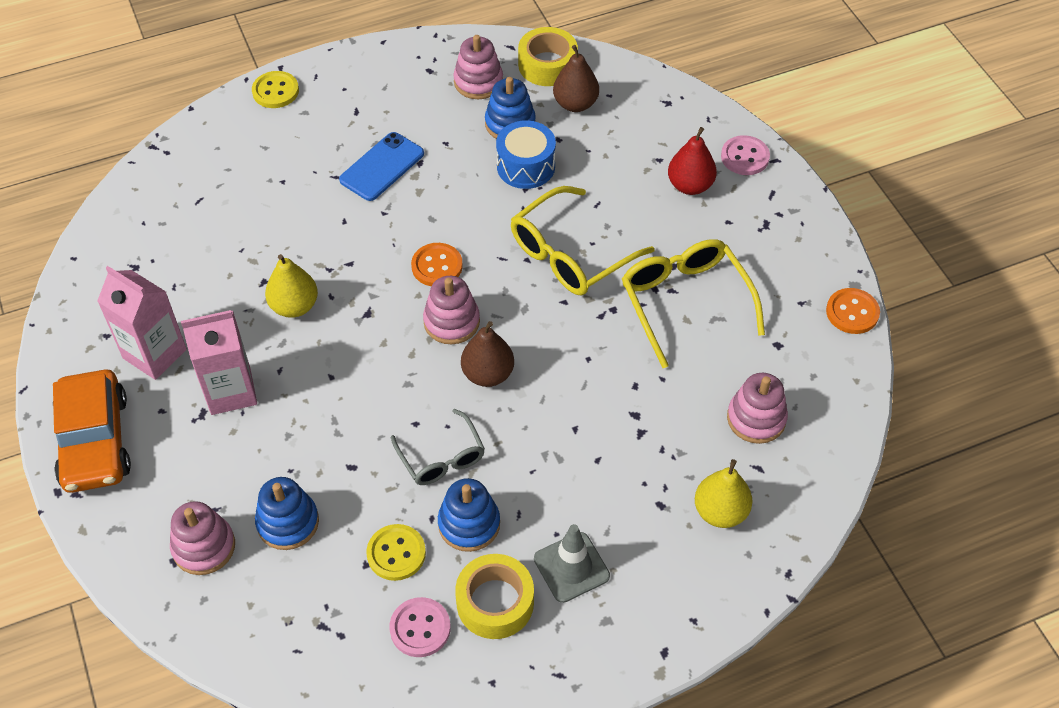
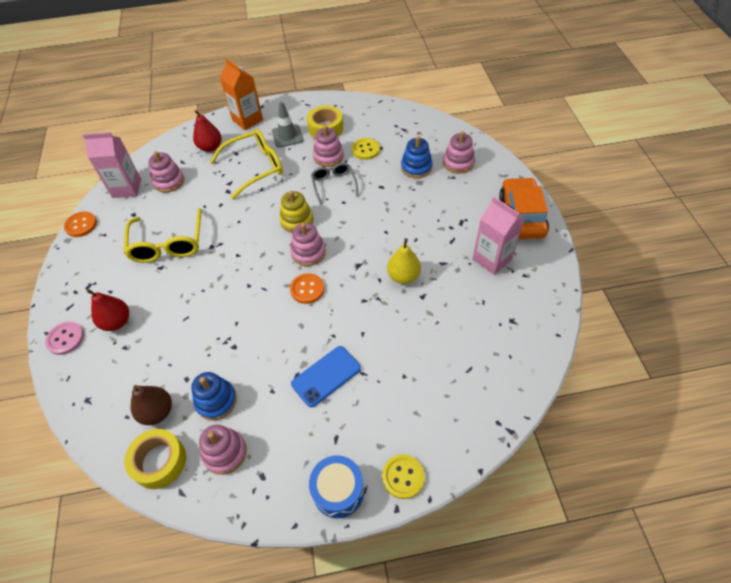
camera: 165 degrees left, 0 degrees up
(231, 391) = (444, 231): pink carton -> pink carton (126, 188)
(420, 628) = (361, 124): pink button -> none
(469, 524) = (328, 156): blue stacking toy -> pink stacking toy
(488, 374) = (297, 221): brown pear -> yellow stacking toy
(526, 166) = (220, 357): blue drum -> blue drum (338, 491)
(570, 254) = (220, 284): yellow glasses -> yellow glasses (255, 167)
(678, 602) = (247, 120): none -> orange carton
(720, 512) = (210, 147): yellow pear -> red pear

